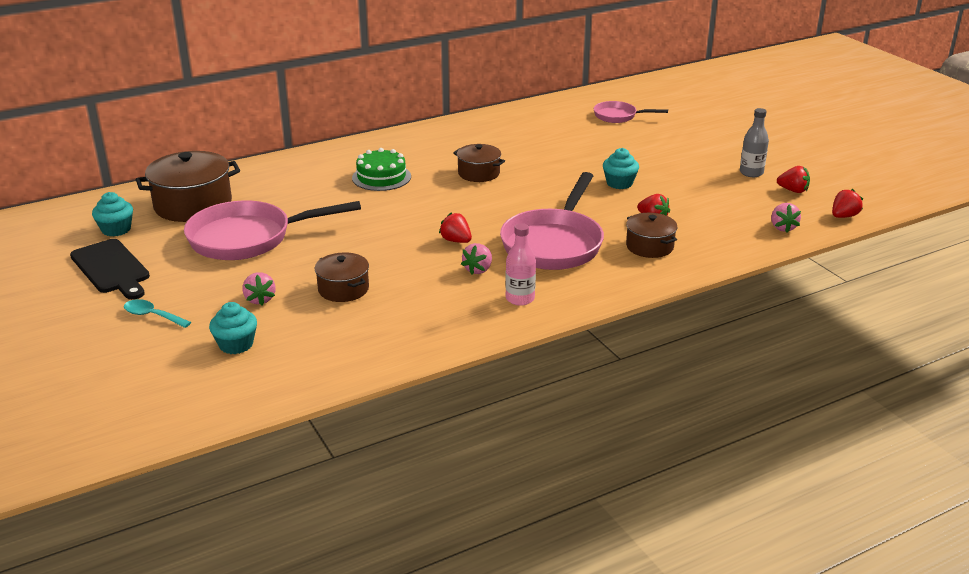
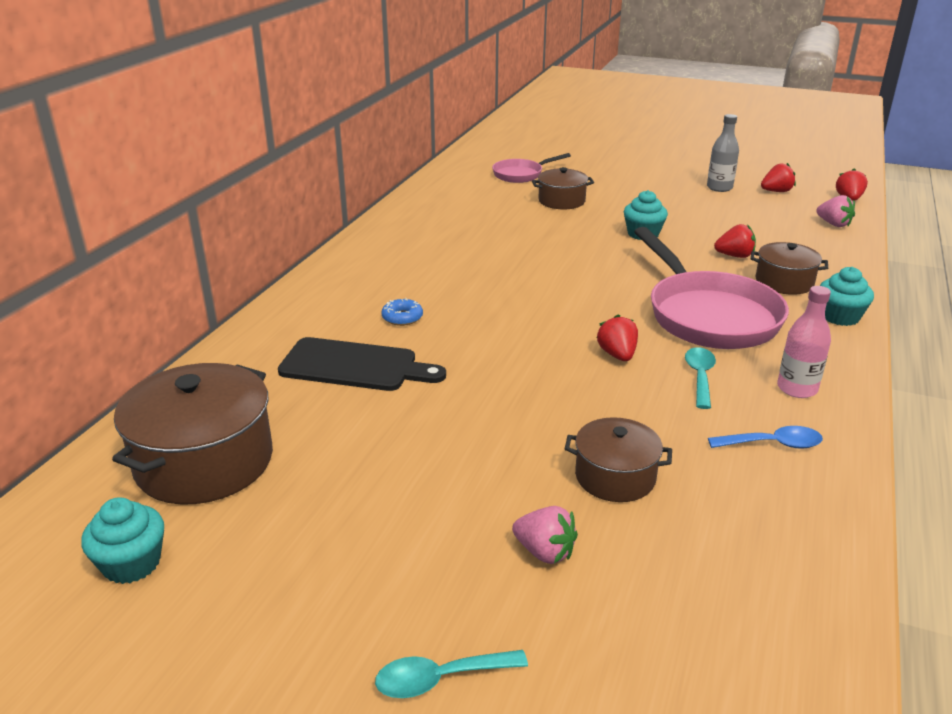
camera: 40 degrees left, 0 degrees up
(111, 268) = (232, 636): black cutting board -> black cutting board (355, 366)
(236, 344) = (638, 644): turquoise cupcake -> turquoise cupcake (839, 317)
(248, 238) = (372, 471): pink pan -> none
(381, 177) = (402, 318): green cake -> blue donut
(447, 314) = (772, 444): none -> blue spoon
(456, 241) = (617, 355): red strawberry -> red strawberry turned 75 degrees clockwise
(478, 270) = (700, 377): pink strawberry -> turquoise spoon
(479, 173) = (499, 273): brown pot -> brown pot (561, 201)

